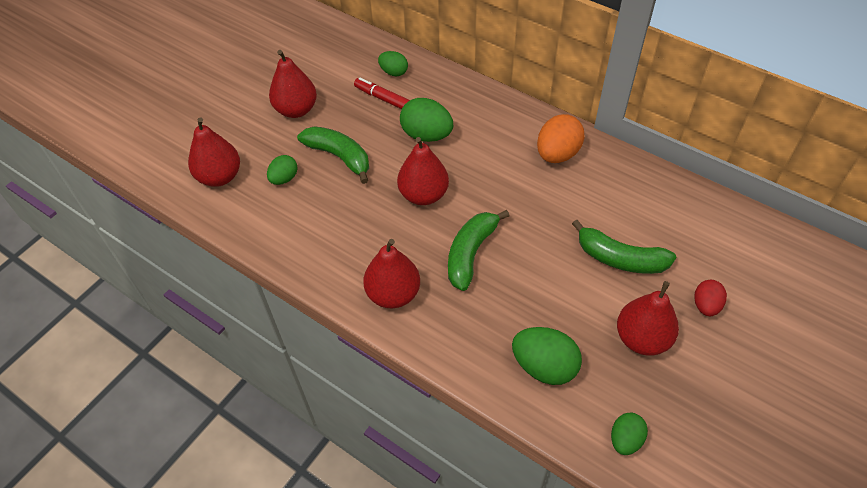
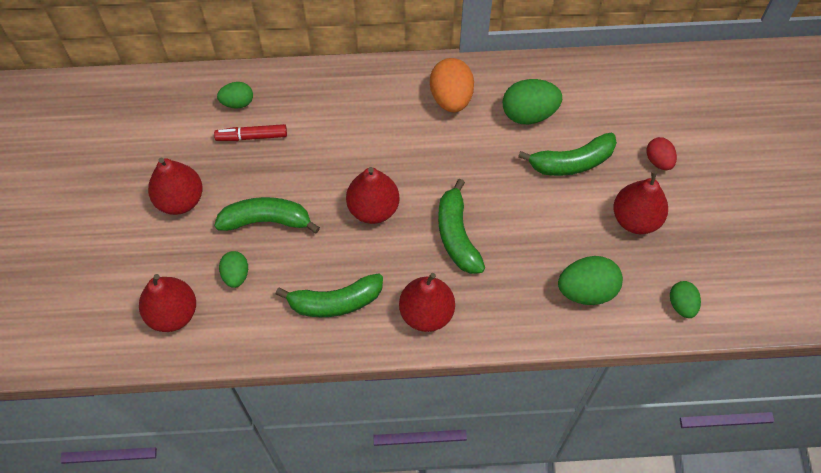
camera: 40 degrees left, 10 degrees up
(333, 241) = (335, 302): none -> green banana
(426, 135) = (325, 149): green egg -> green egg (529, 113)

